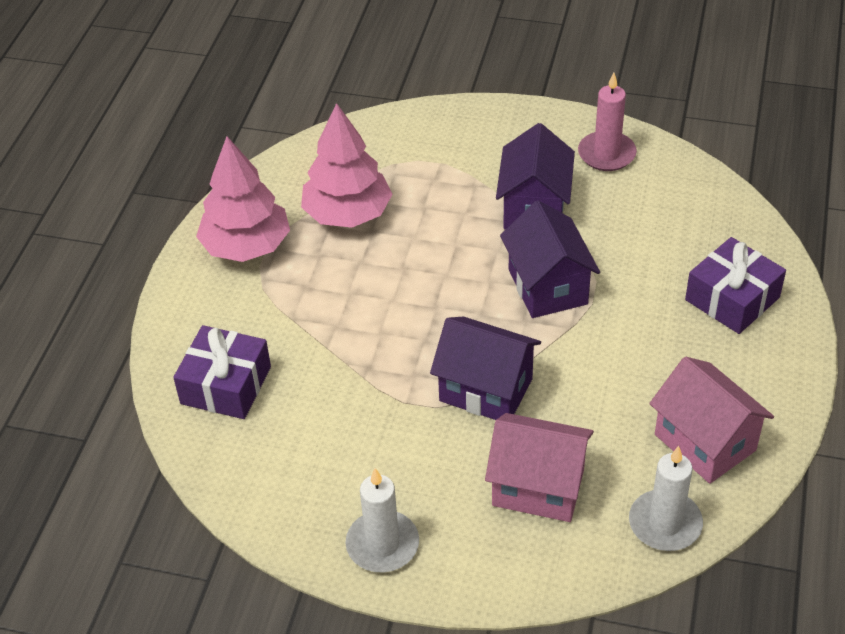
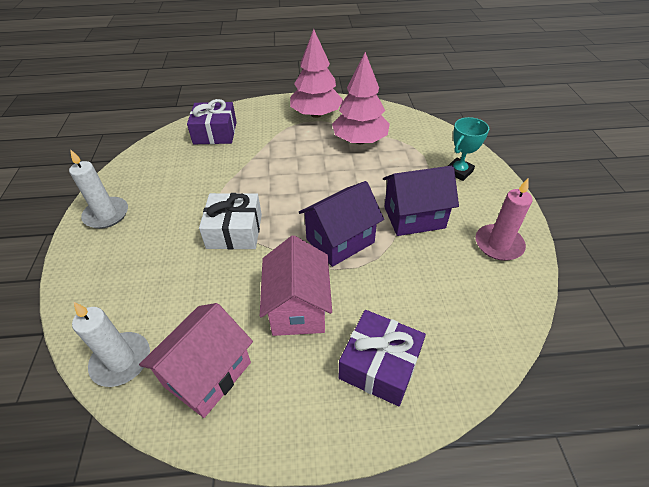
camera: 70 degrees right, 0 degrees up
(468, 139) = (459, 172): none -> turquoise trophy
(486, 390) = (234, 231): purple house -> white gift
(538, 487) = (153, 276): pink house -> pink house (298, 308)

